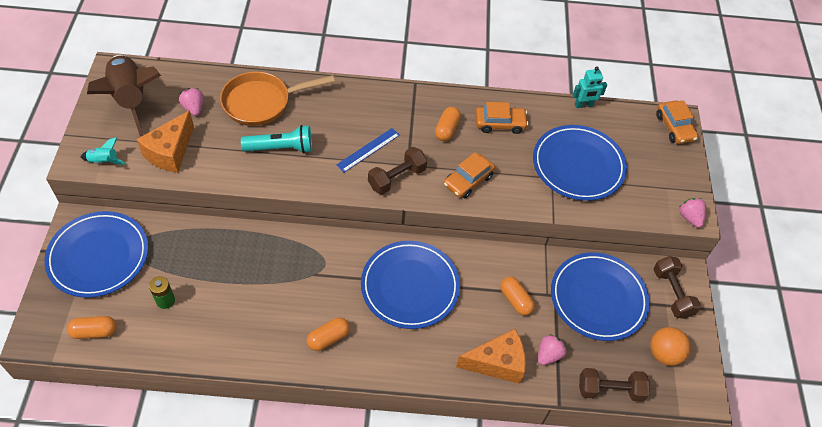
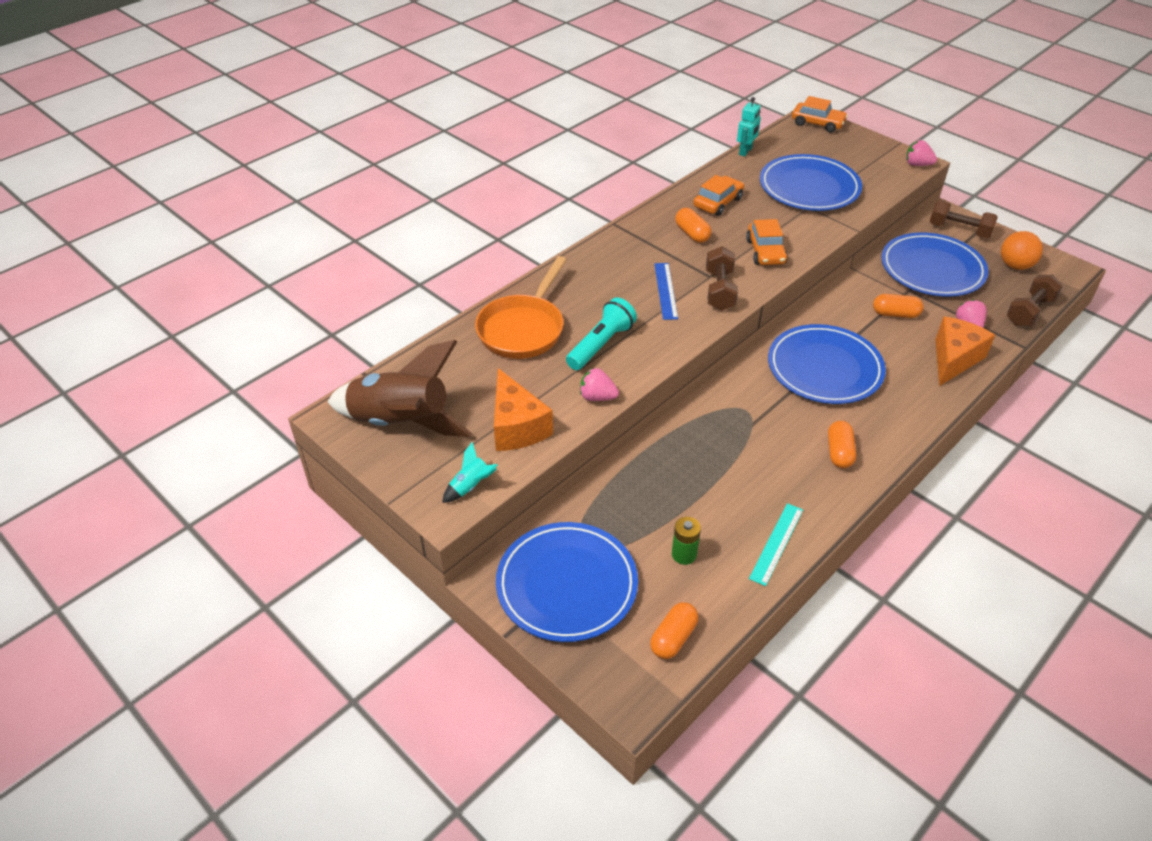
camera: 45 degrees left, 10 degrees down
(194, 108) = (473, 380): pink strawberry -> pink strawberry (597, 397)
(212, 345) = (776, 543): none -> turquoise ruler

